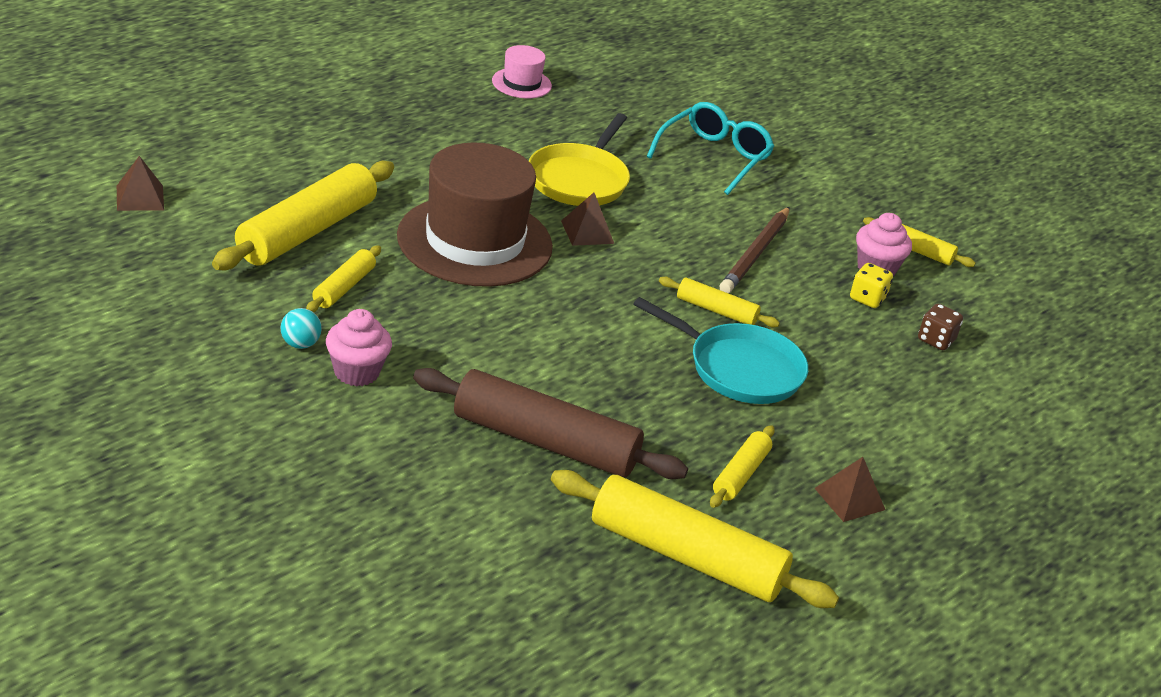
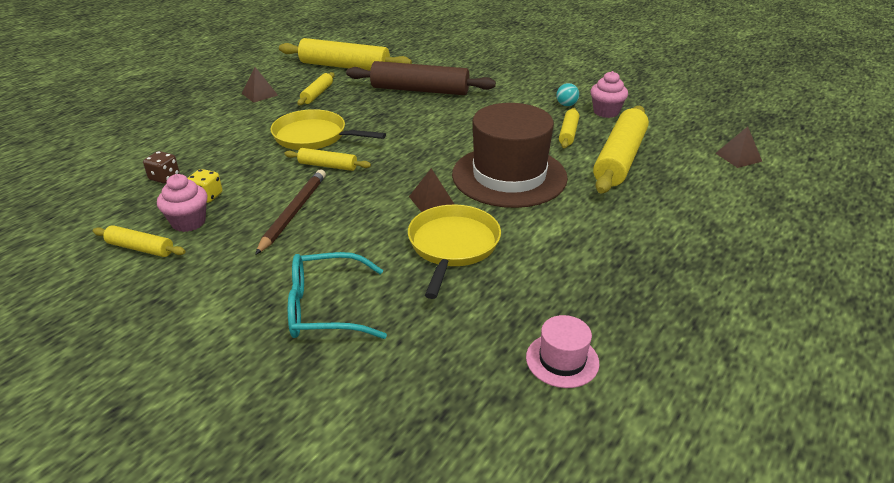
camera: 175 degrees right, 0 degrees up
(356, 372) = (528, 99): pink cupcake -> pink cupcake (606, 112)
(714, 157) = (325, 308): turquoise glasses -> turquoise glasses turned 60 degrees clockwise
(740, 369) = (313, 136): turquoise pan -> yellow pan

